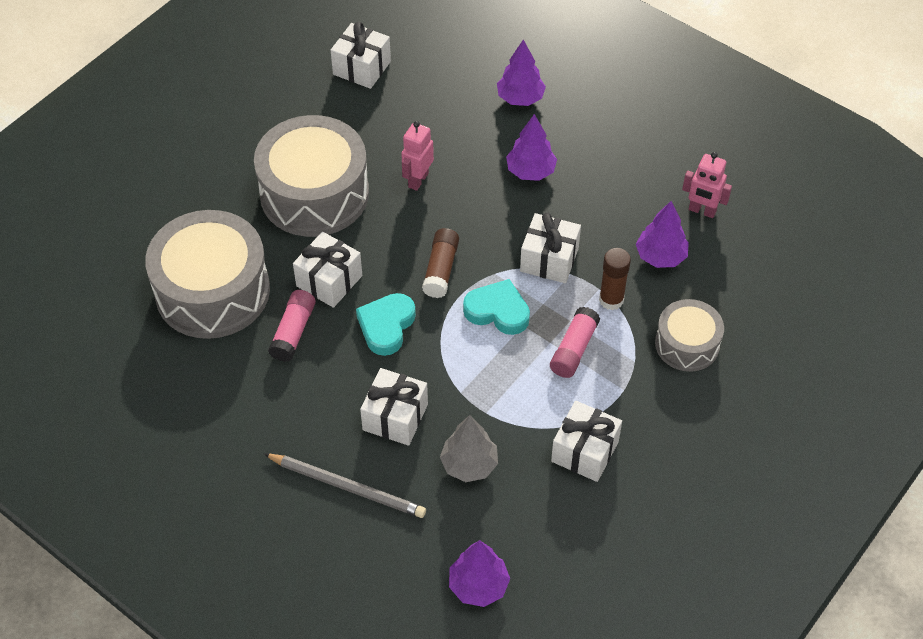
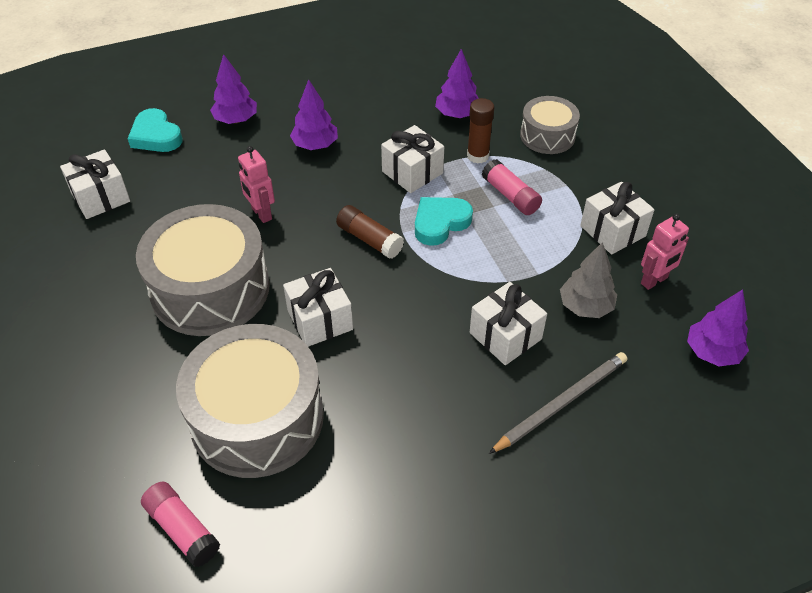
camera: 60 degrees left, 5 degrees down
(293, 332) = (358, 372): pink glue stick -> pink glue stick (182, 529)
(386, 326) = (402, 300): turquoise heart -> turquoise heart (156, 136)
(702, 211) = (432, 78): pink robot -> pink robot (654, 281)

